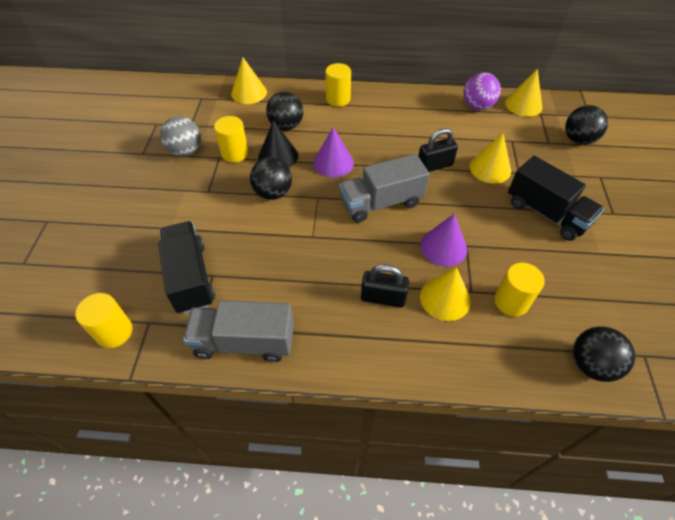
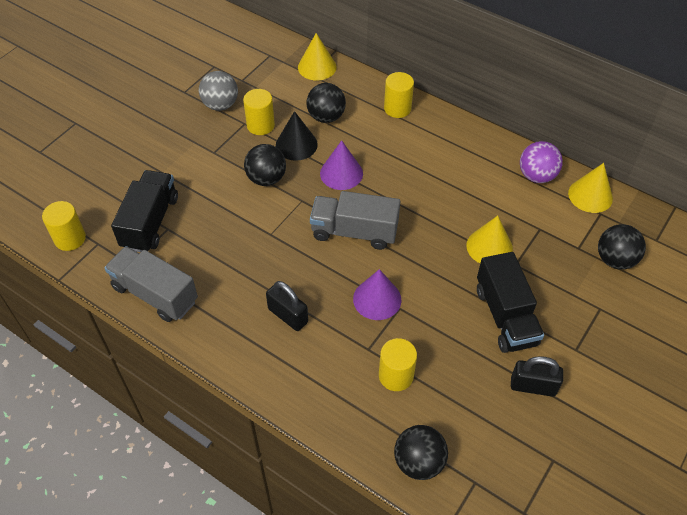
camera: 30 degrees right, 0 degrees up
(434, 165) = (435, 219): black padlock -> black padlock (533, 386)
(445, 298) = (340, 343): yellow cone -> none

